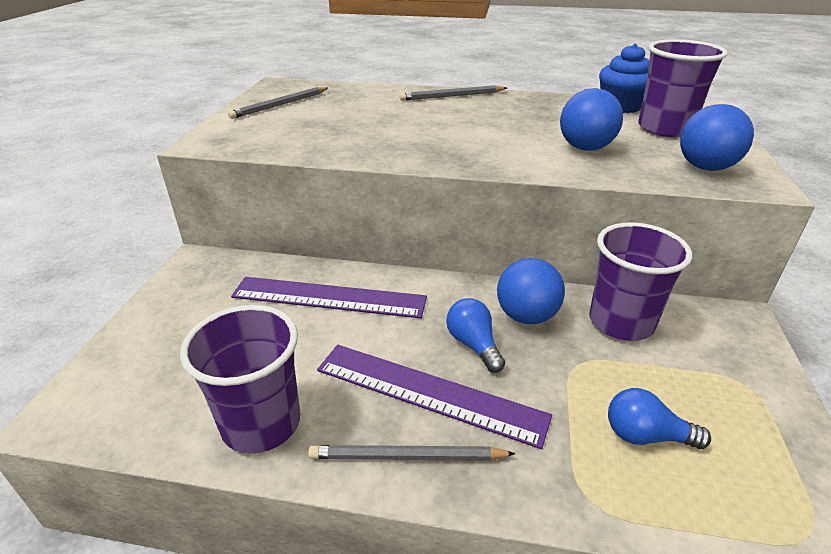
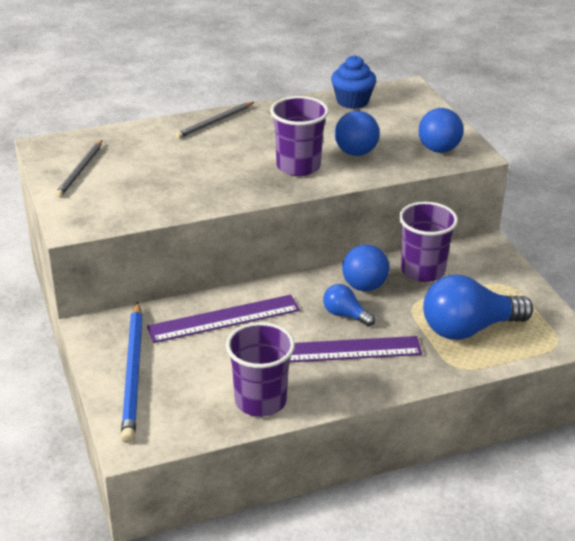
camera: 30 degrees left, 0 degrees up
(173, 324) = (133, 374): none -> blue pencil
(406, 457) = (356, 384): grey pencil -> none
(645, 436) = (468, 329): blue light bulb -> blue light bulb, size x1.99
(664, 128) = (396, 118): purple cup -> purple cup (298, 166)

